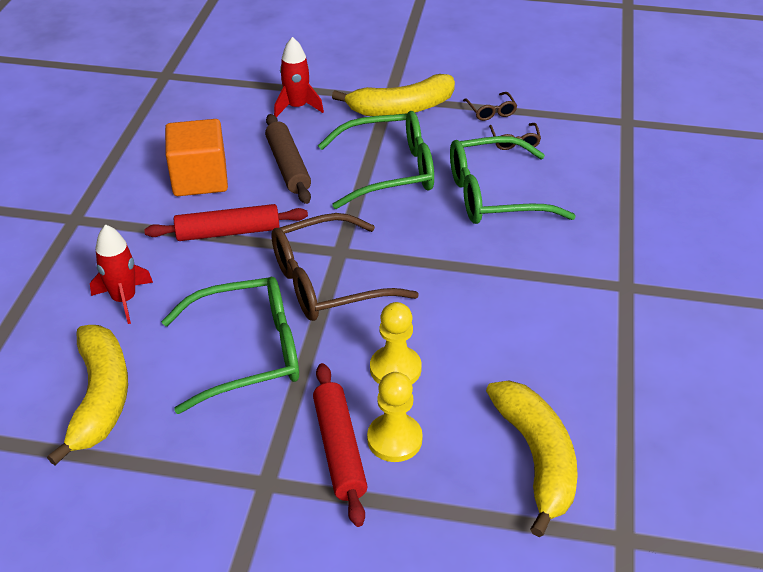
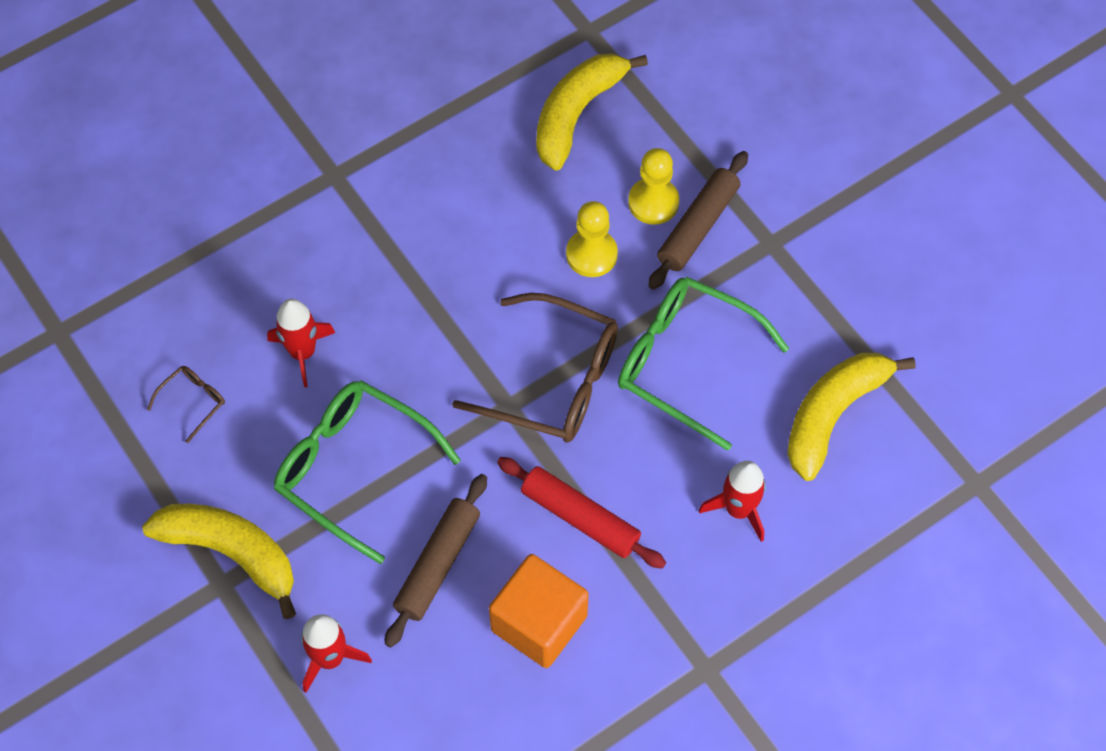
camera: 135 degrees left, 20 degrees up
(339, 449) = (697, 226): red rolling pin -> brown rolling pin
(491, 111) = (154, 464): brown glasses -> none
(494, 195) = (302, 352): green glasses -> red rocket

